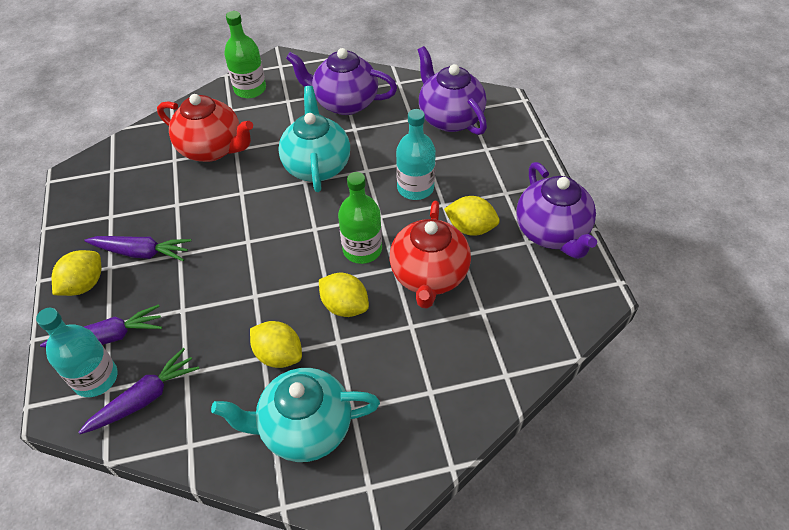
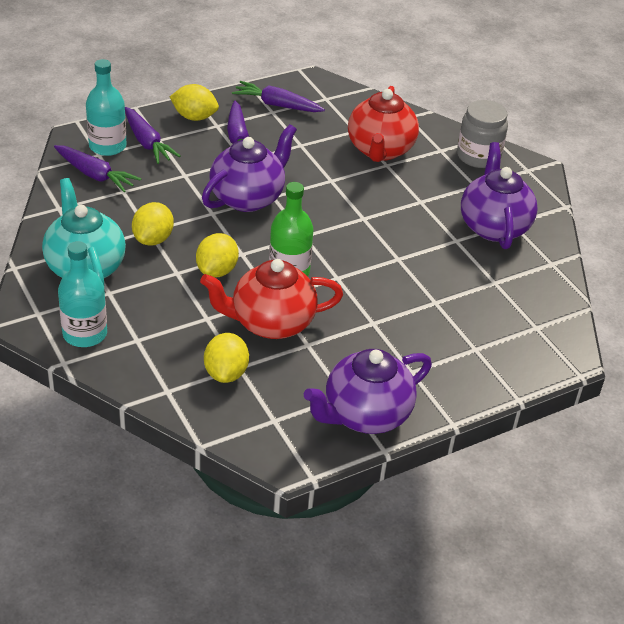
camera: 70 degrees right, 10 degrees down
(102, 210) = (277, 105): none -> purple carrot
(250, 89) = (478, 156): green bottle -> grey jar
(317, 166) = (388, 222): turquoise teapot -> none
(415, 188) = (388, 298): turquoise bottle -> turquoise bottle (85, 334)
(449, 118) = (511, 312): purple teapot -> purple teapot (248, 198)
(470, 228) = (347, 347): yellow lemon -> yellow lemon (226, 373)

